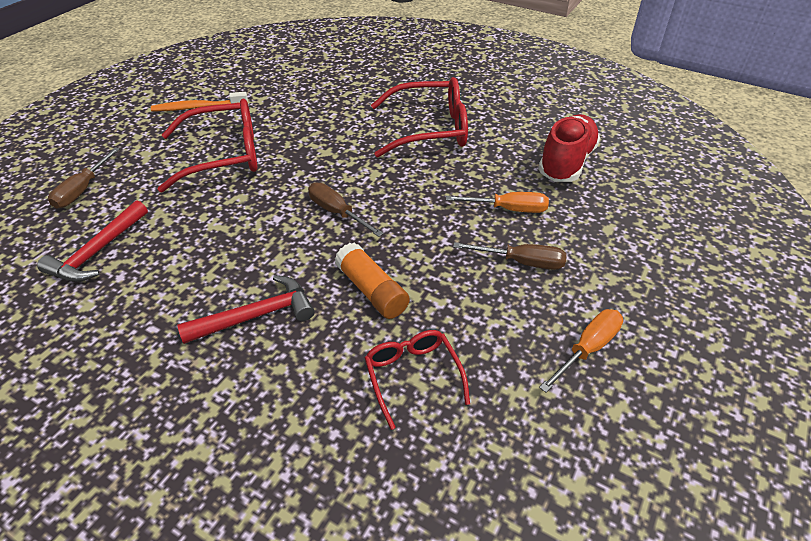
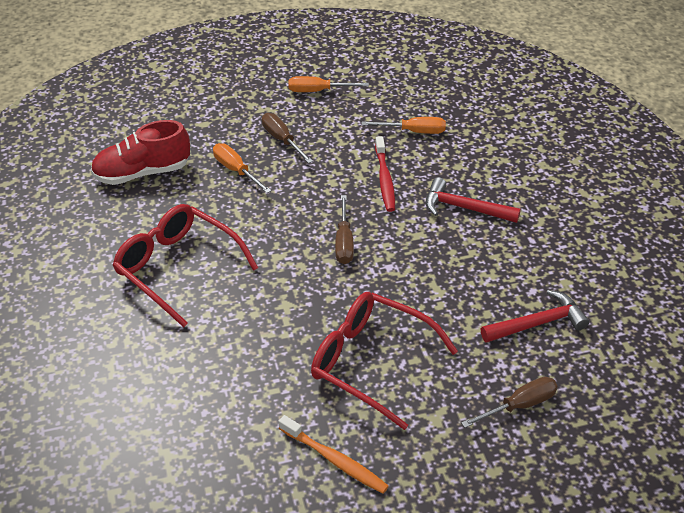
camera: 135 degrees left, 0 degrees up
(372, 291) = (385, 179): orange glue stick -> red toothbrush
(413, 376) = (414, 131): red glasses -> orange screwdriver

